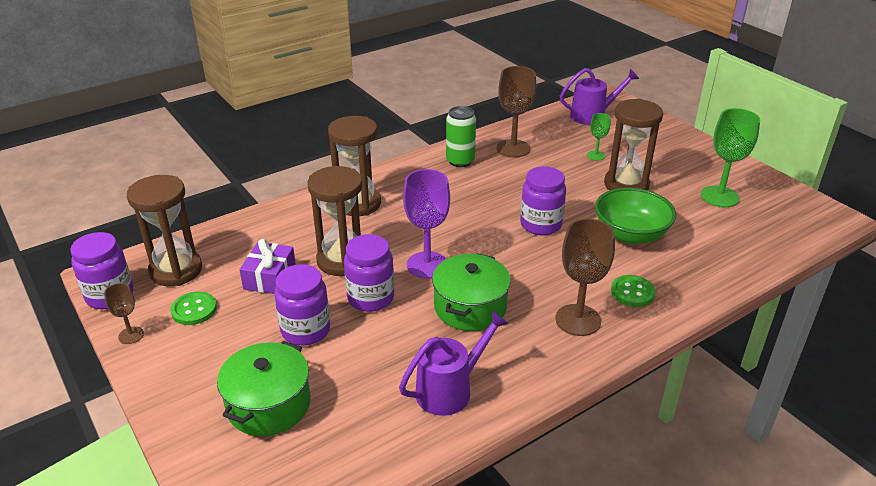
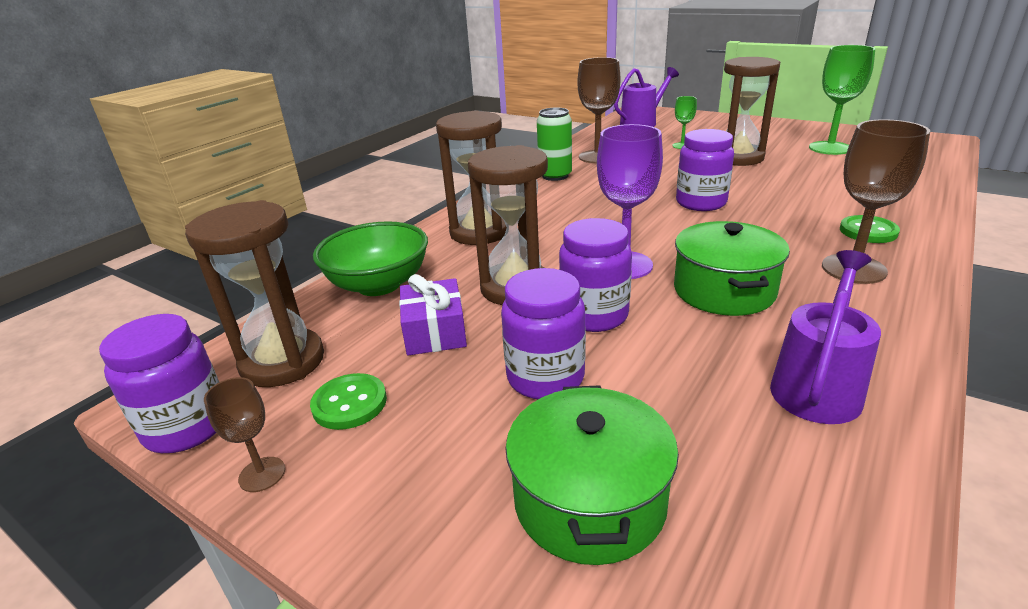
camera: 20 degrees left, 5 degrees down
(630, 235) = (796, 190): green bowl -> green bowl (379, 284)

